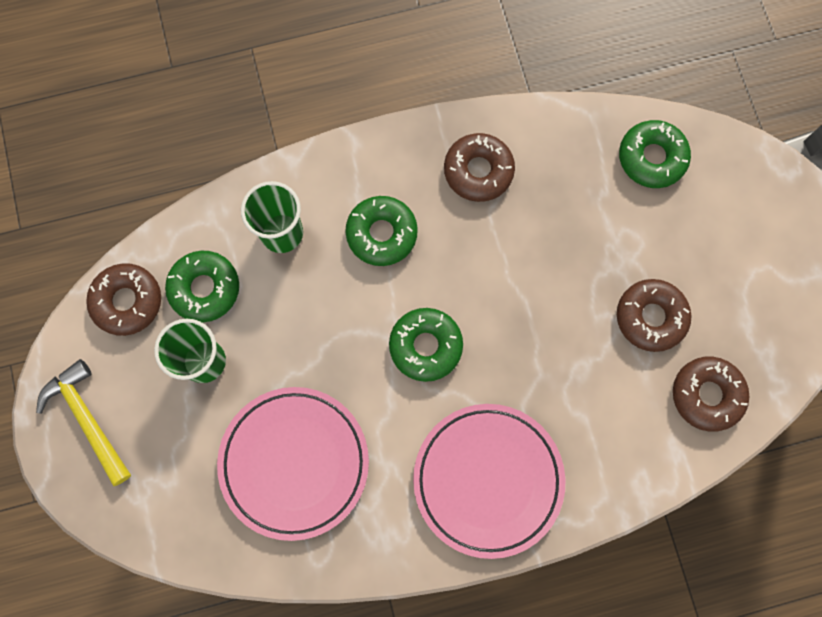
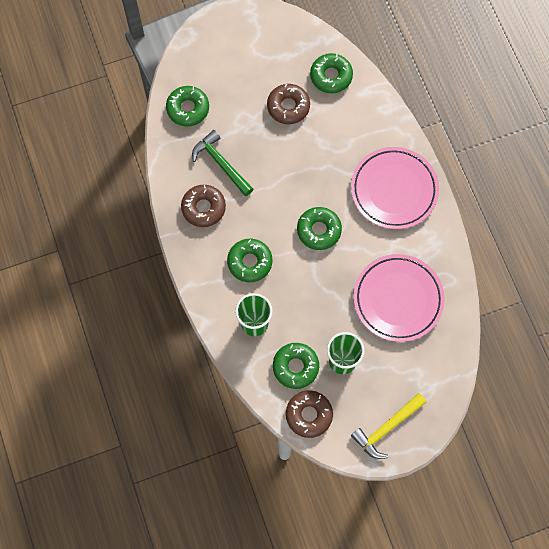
camera: 95 degrees left, 5 degrees down
(553, 202) = (221, 163): none -> green hammer
(707, 395) = (331, 76): brown donut -> green donut

